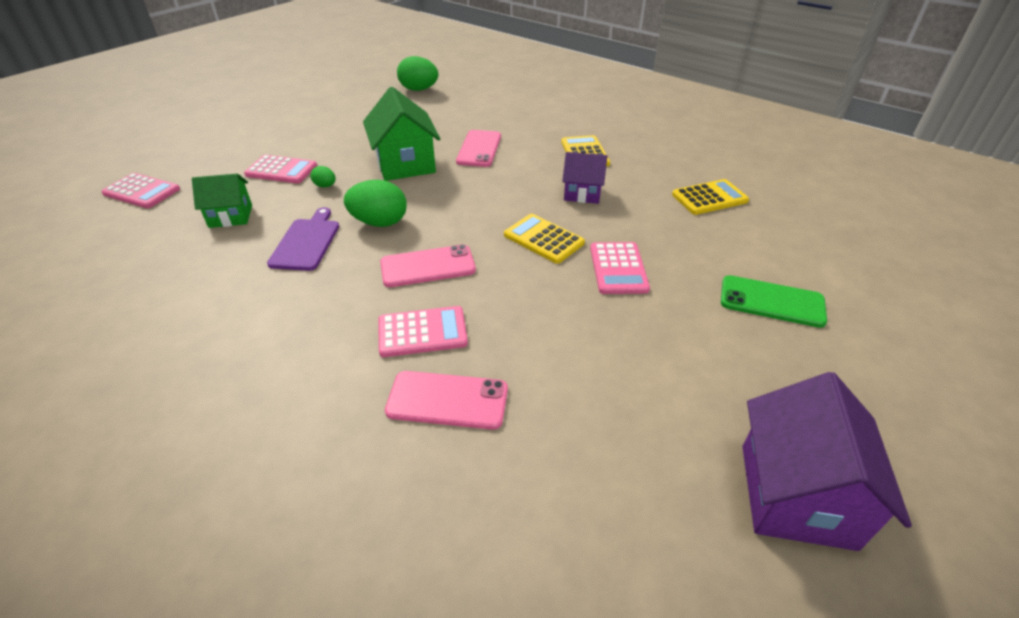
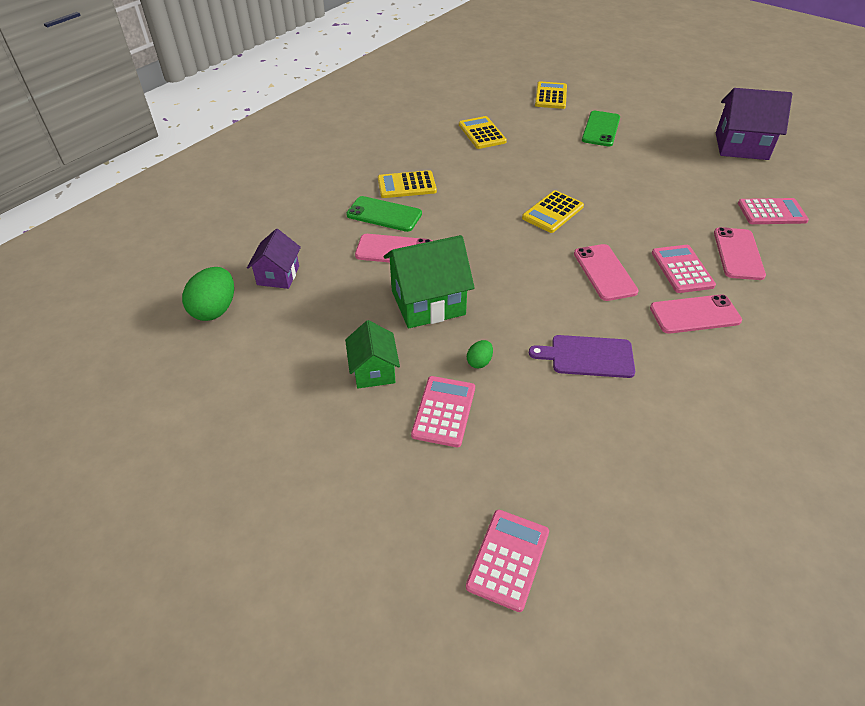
camera: 90 degrees left, 5 degrees up
(231, 216) = (553, 434): green house -> green house (374, 371)
(337, 328) = (695, 314): none -> pink phone
(379, 222) = (545, 309): green egg -> none
(534, 143) = (384, 214): none -> green phone
(582, 193) = (480, 190): purple house -> purple house (278, 275)
(618, 268) = (582, 180): pink calculator -> pink calculator (772, 212)
(852, 260) = (551, 96): none -> yellow calculator

